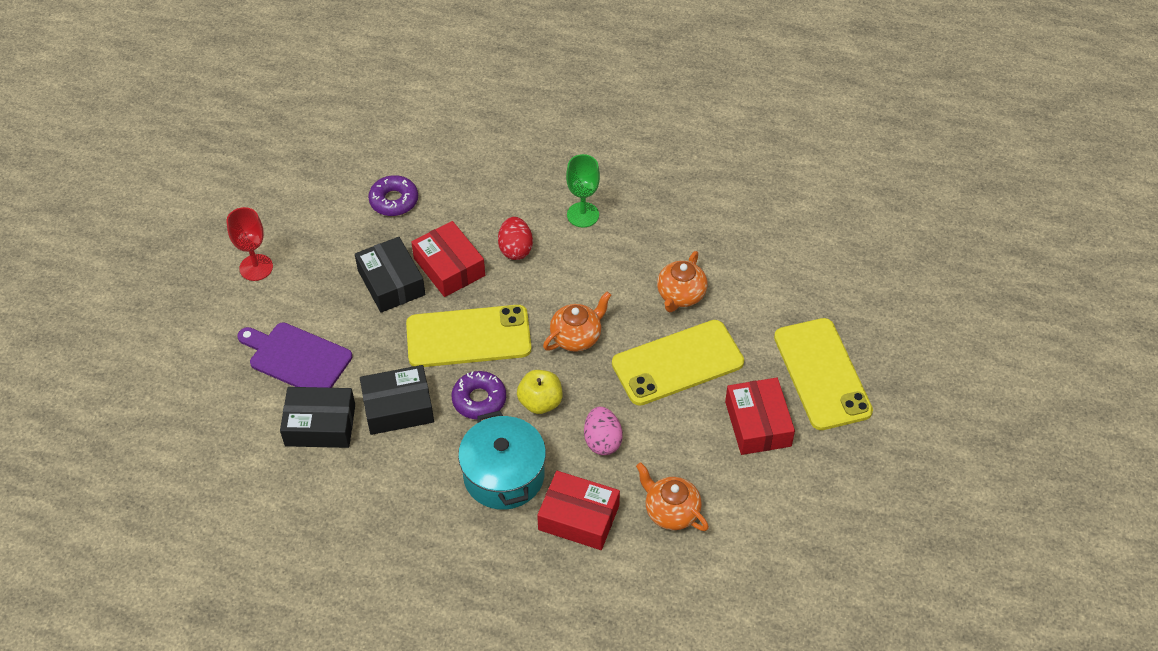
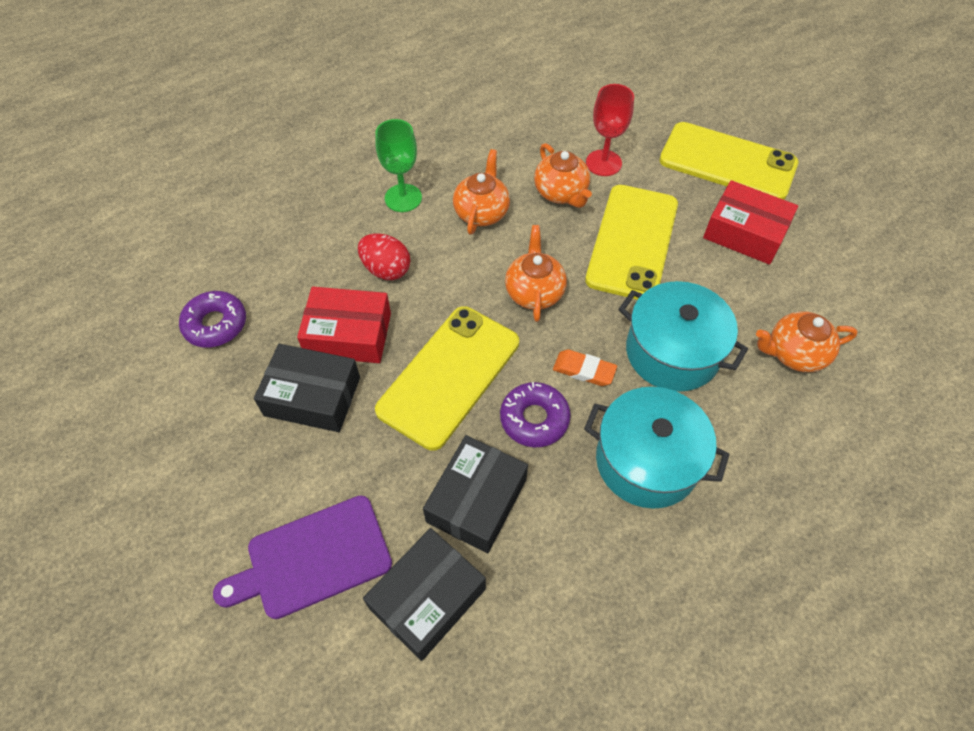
camera: 50 degrees left, 5 degrees up
(256, 267) = (145, 514): red goblet -> red goblet (603, 163)
(540, 402) = (584, 370): yellow apple -> orange eraser
(578, 517) = (748, 431): red box -> none
(602, 441) = (672, 352): pink egg -> turquoise pot
(615, 264) = (481, 212): none -> orange teapot

